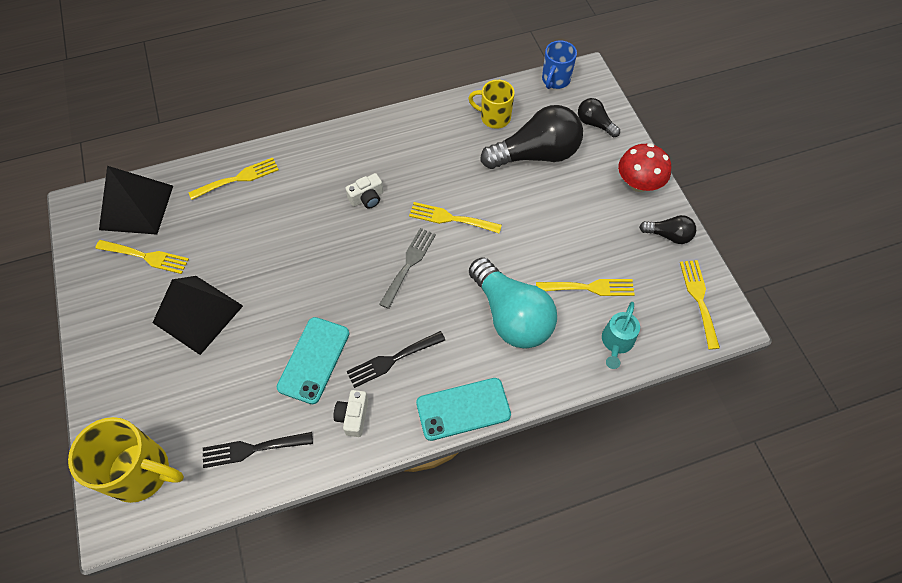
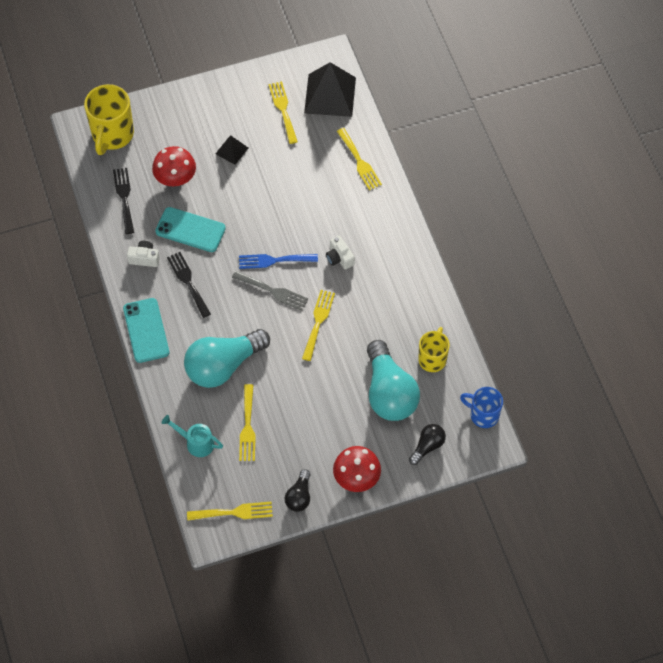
camera: 90 degrees right, 0 degrees up
(146, 257) = (283, 109): yellow fork -> yellow fork turned 150 degrees clockwise
(198, 314) = (232, 150): black pyramid -> black pyramid, size x0.50
(230, 381) = (175, 178): none -> red mushroom
(366, 264) = (273, 260): none -> blue fork
(536, 154) = (389, 393): black light bulb -> turquoise light bulb

